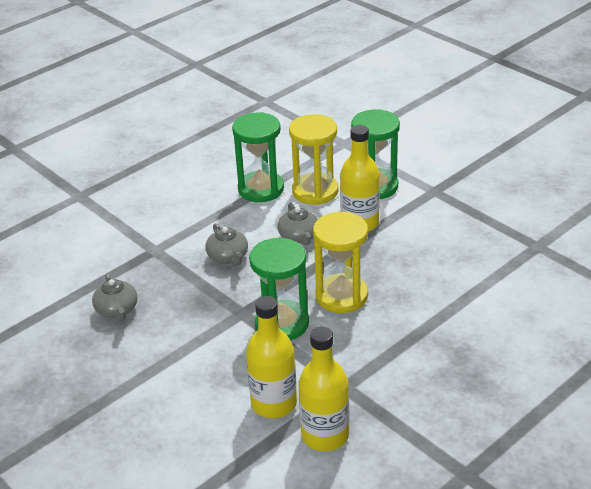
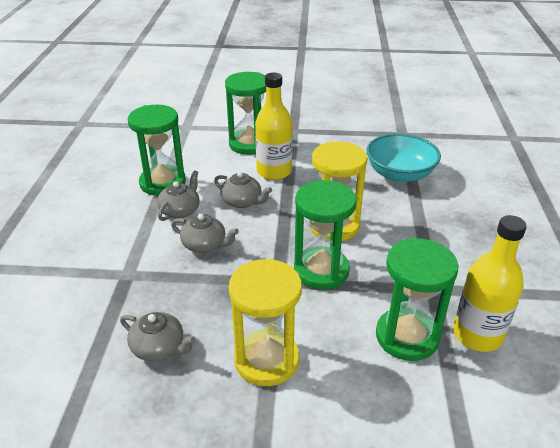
camera: 45 degrees left, 0 degrees up
(245, 220) = (180, 210): none -> grey teapot
(274, 403) = (407, 336): yellow bottle -> green hourglass
(315, 191) = (209, 166): yellow hourglass -> yellow hourglass (267, 360)
(468, 283) = (399, 174): none -> turquoise bowl

